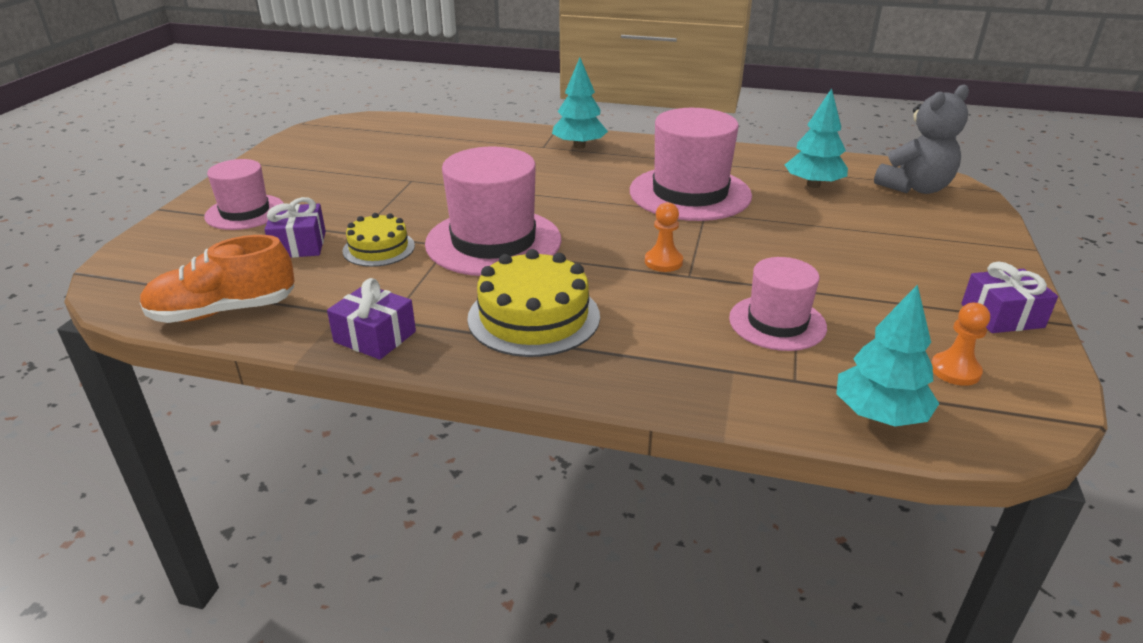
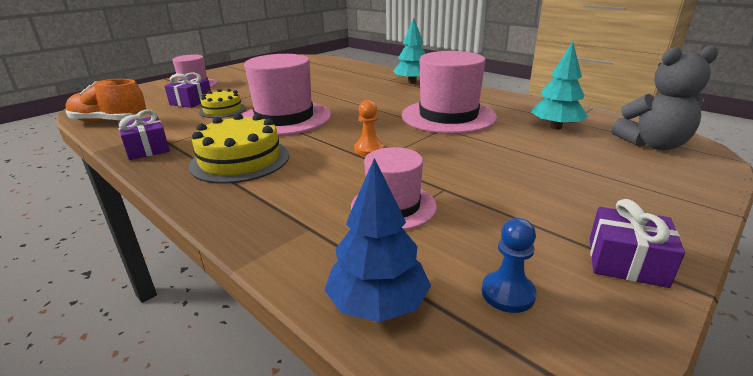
camera: 30 degrees right, 5 degrees down
(879, 415) = (377, 304): turquoise tree -> blue tree
(955, 370) = (508, 293): orange pawn -> blue pawn

